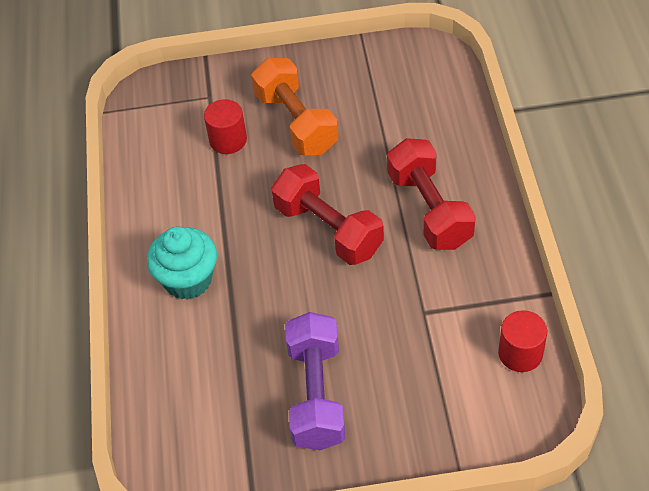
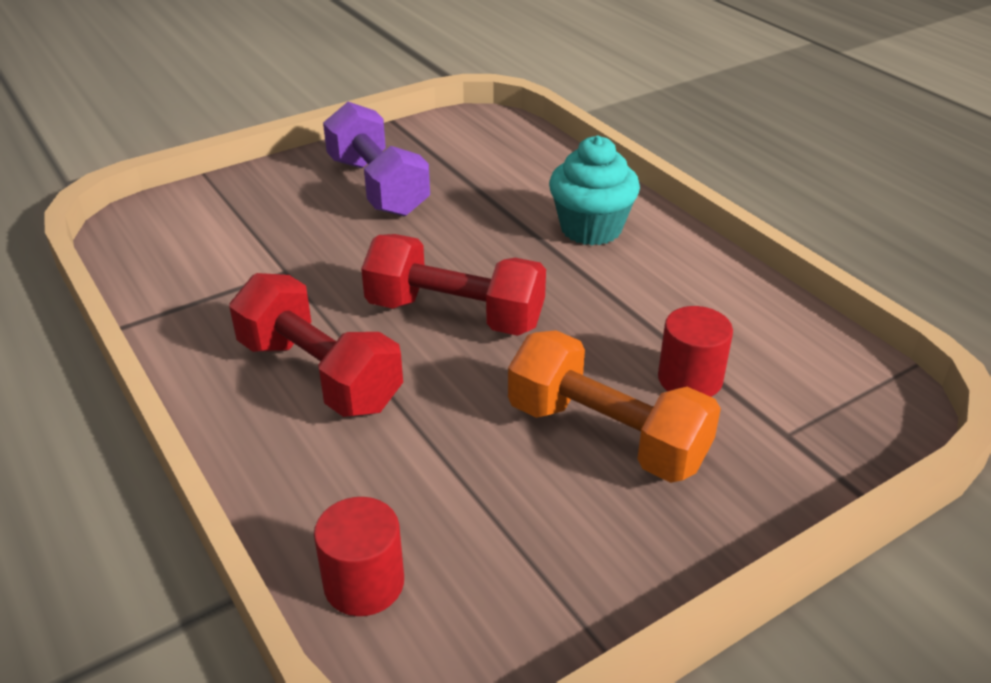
camera: 150 degrees right, 15 degrees down
(520, 353) = (152, 265): red cylinder -> red cylinder (364, 583)

